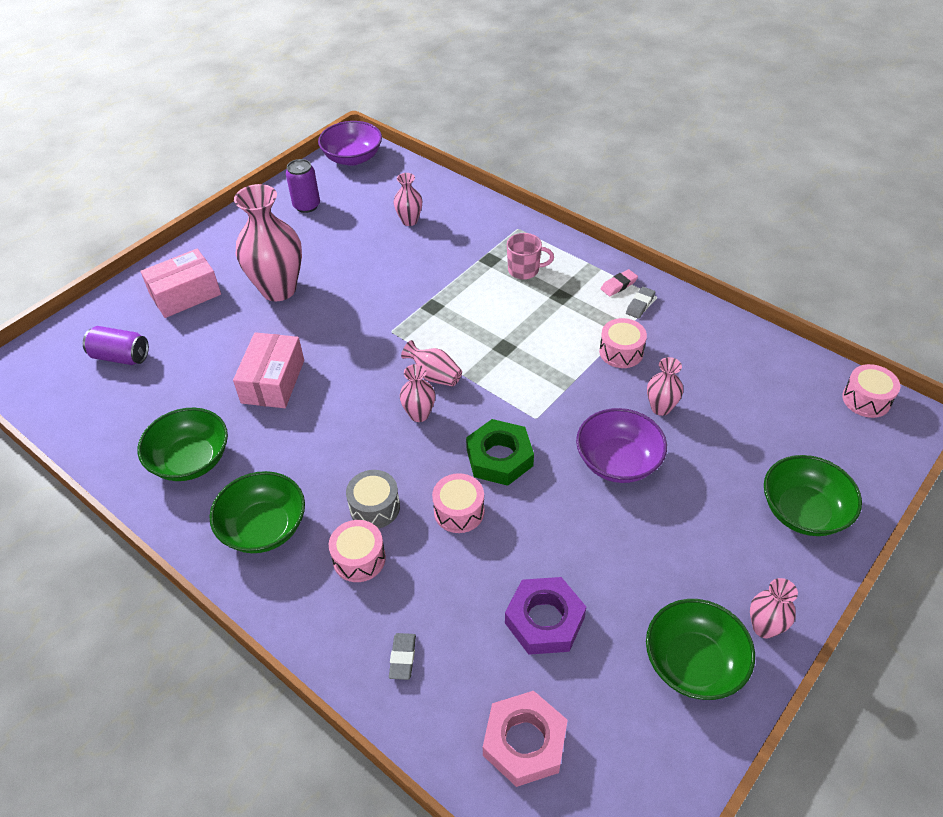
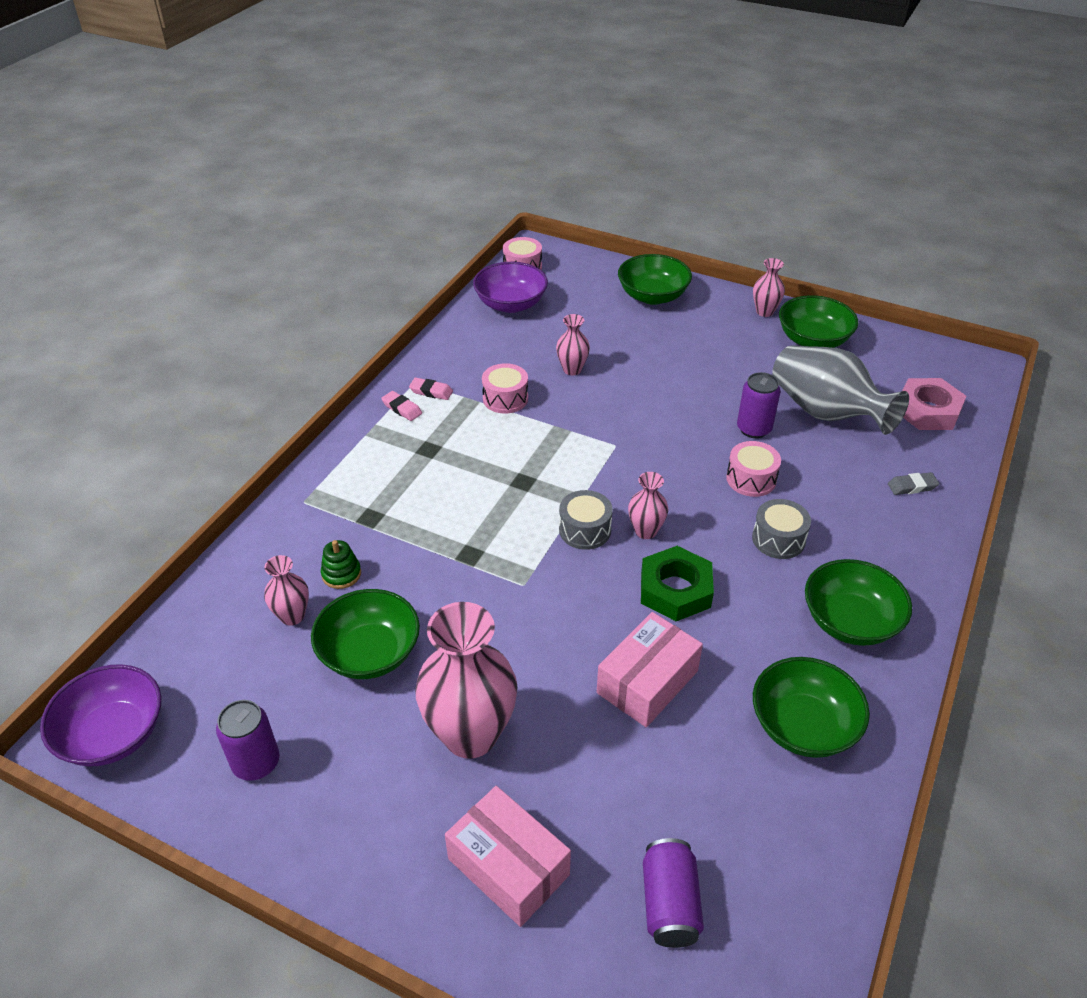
camera: 105 degrees left, 5 degrees down
(273, 381) = (647, 682): pink box -> pink box turned 45 degrees counterclockwise
(359, 559) = (840, 537): pink drum -> none
(363, 252) = (370, 653): none -> green bowl
(434, 376) = (585, 530): pink vase -> grey drum
(438, 243) = (341, 574): none -> green stacking toy
(499, 457) = (676, 462): green nut -> green nut (675, 590)
(524, 270) = (387, 484): pink mug -> none
(533, 538) = (754, 429): none -> purple can
(544, 620) = (826, 413): purple nut -> grey vase
(618, 461) = (646, 389): purple bowl -> purple bowl (511, 304)
(640, 305) = (431, 391): grey eraser -> pink eraser

